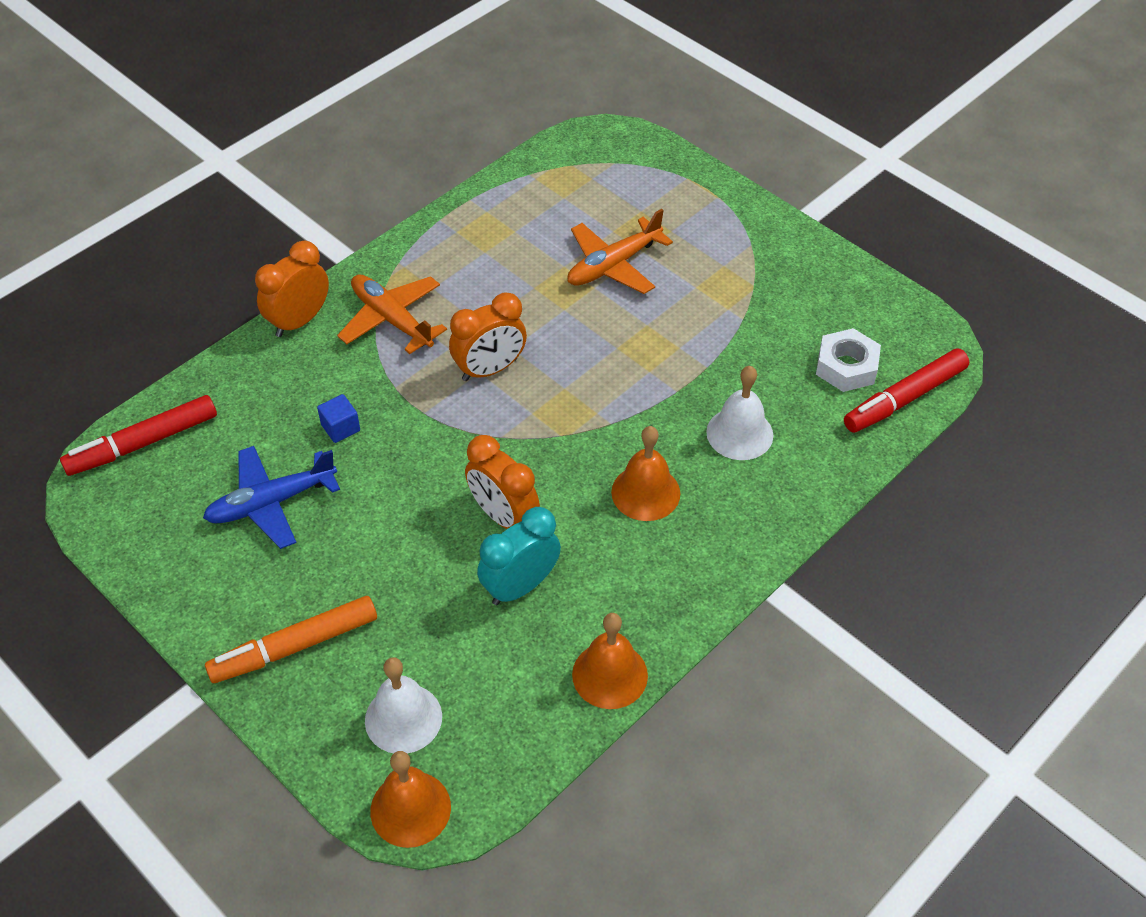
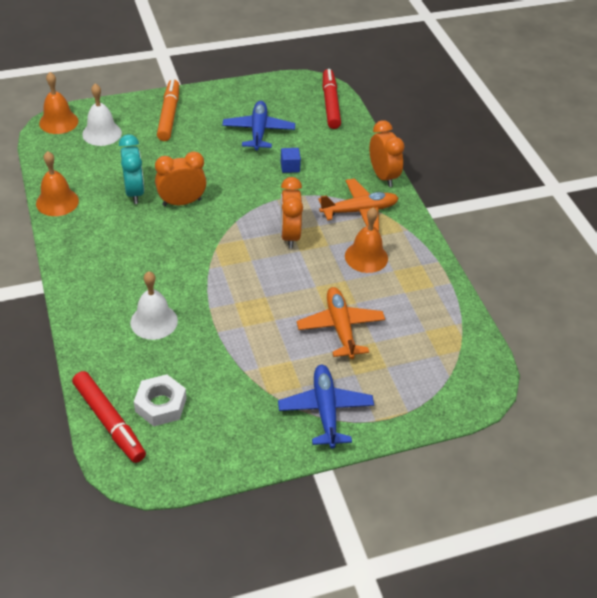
camera: 115 degrees right, 5 degrees down
(645, 492) = (149, 261): orange bell -> orange bell (366, 257)
(737, 236) = (325, 410): none -> blue plane
(905, 399) = (109, 421): red marker -> red marker turned 150 degrees clockwise

